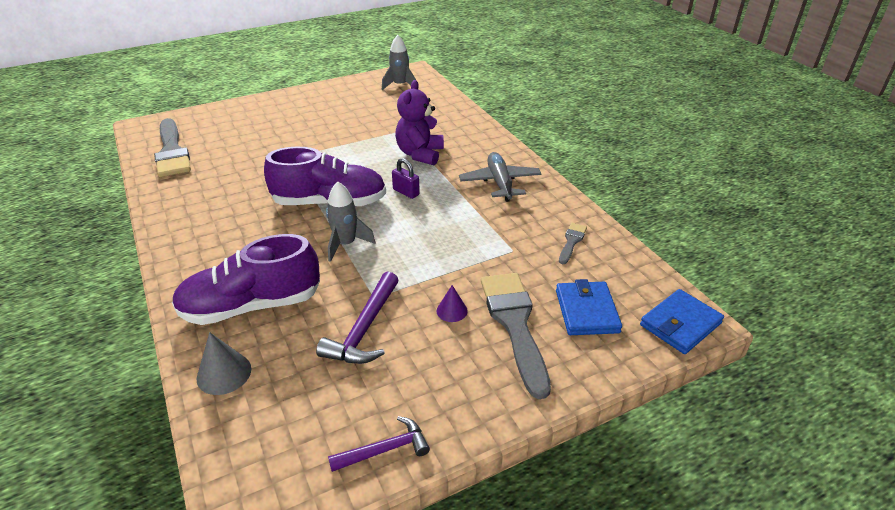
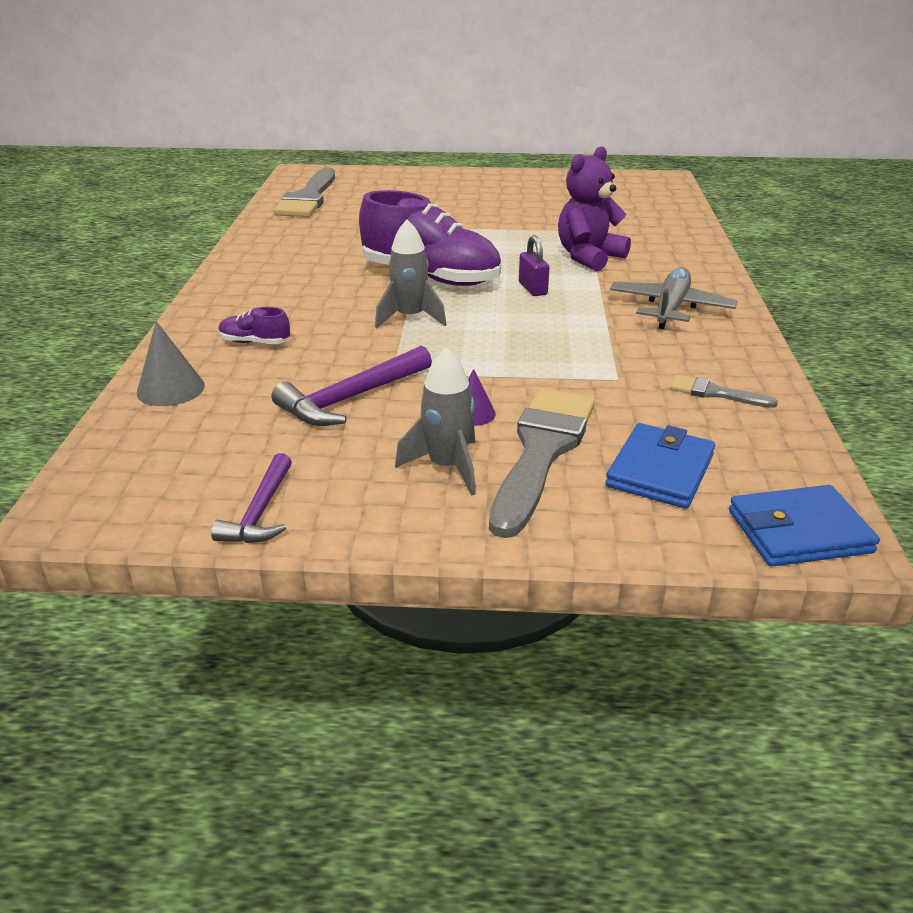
camera: 30 degrees right, 5 degrees down
(252, 305) = (255, 342): purple shoe -> purple shoe, size x0.42
(385, 449) = (260, 512): purple hammer -> purple hammer turned 90 degrees clockwise
(400, 85) = (630, 188): grey rocket -> grey rocket (447, 467)
(572, 241) = (715, 393): grey brush -> grey brush turned 120 degrees counterclockwise

